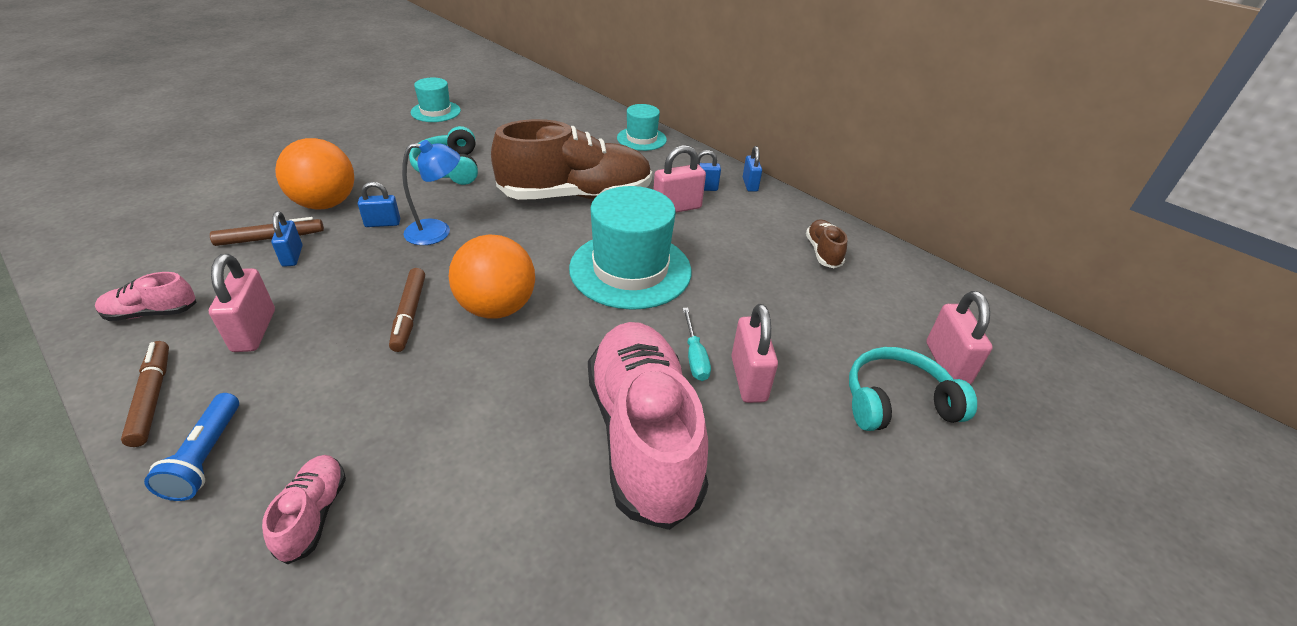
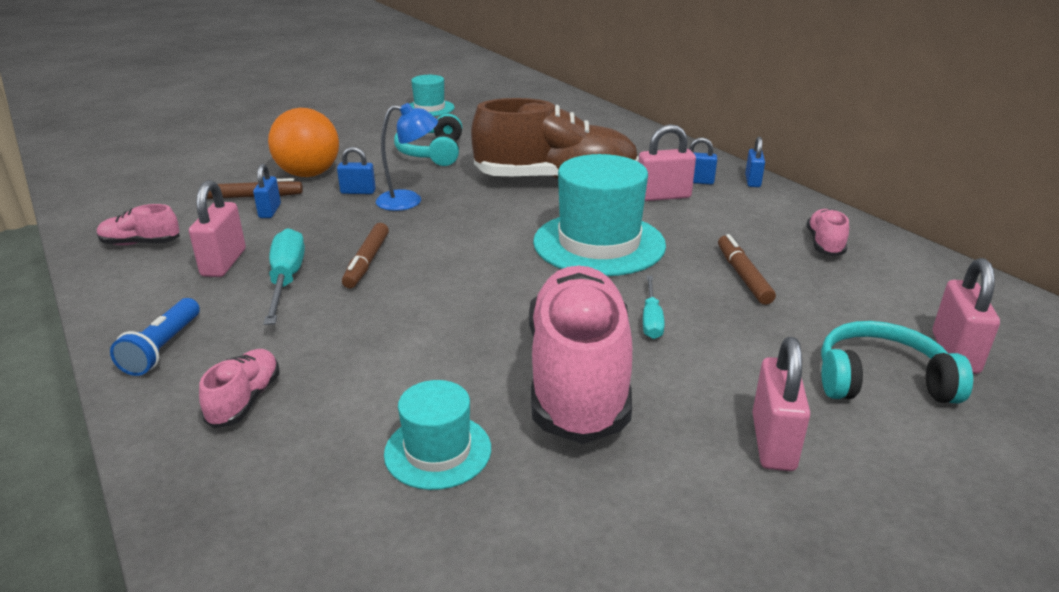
camera: 15 degrees right, 10 degrees down
(152, 397) = (128, 302): brown marker -> brown marker (743, 276)
(328, 347) = (286, 280): none -> turquoise screwdriver
(497, 308) = (453, 264): orange ball -> none
(641, 139) = (639, 137): turquoise hat -> turquoise hat (438, 451)
(748, 379) = (707, 344): pink padlock -> pink padlock (773, 442)
(823, 252) = (824, 244): brown shoe -> pink shoe

